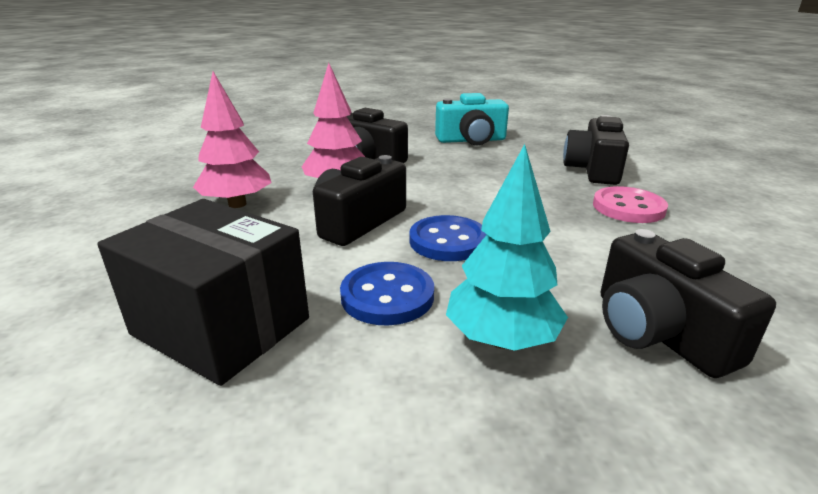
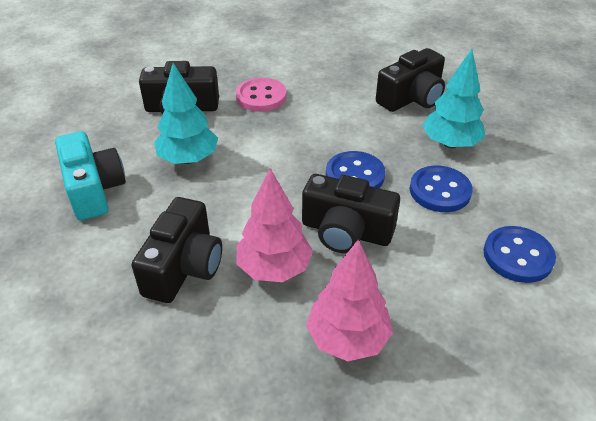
camera: 105 degrees left, 15 degrees up
(221, 326) = (518, 256): black box -> blue button
(503, 168) = (188, 159): none -> turquoise tree

